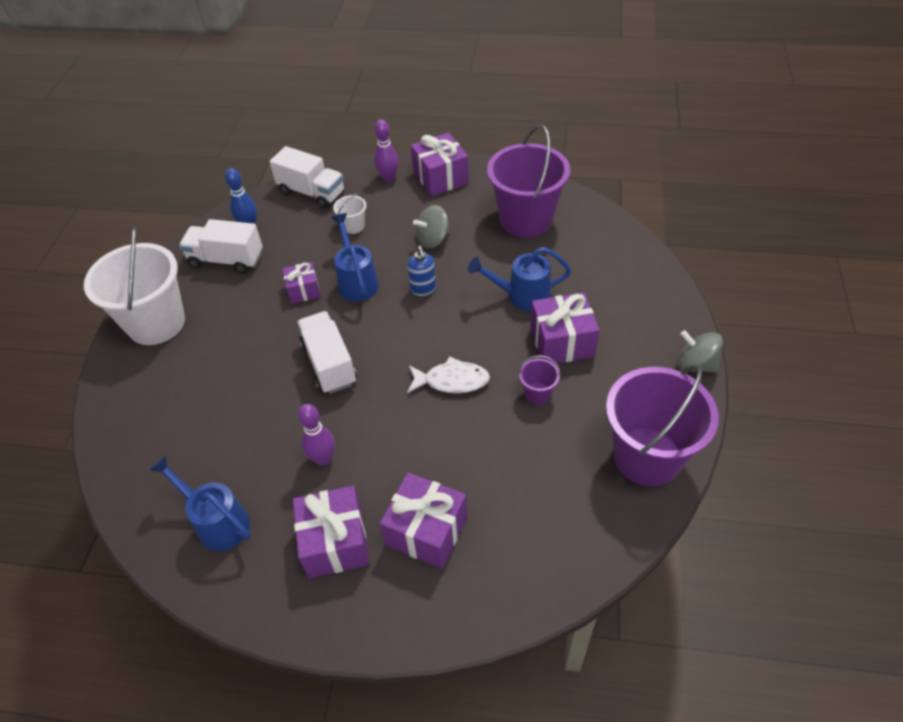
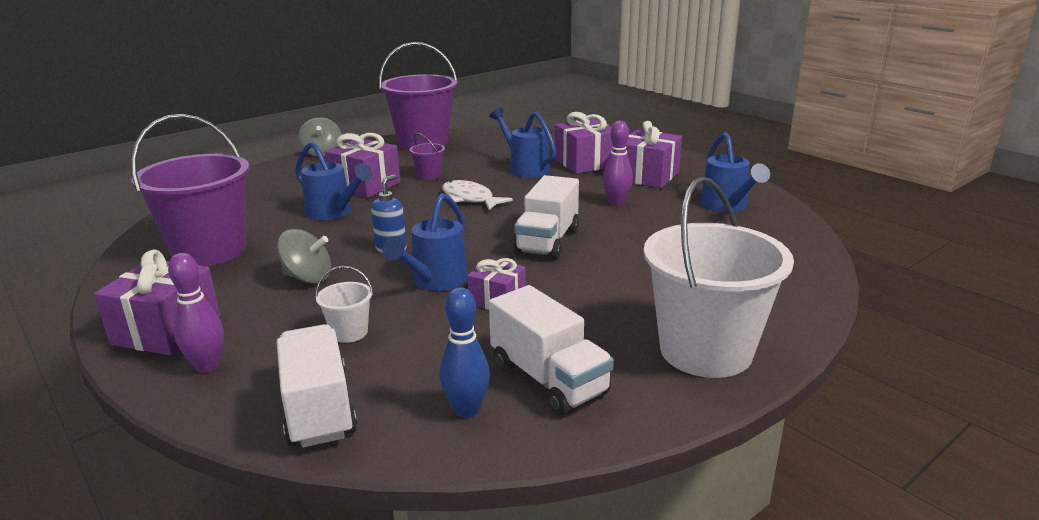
camera: 140 degrees left, 25 degrees down
(471, 472) = (525, 168): none -> blue watering can

